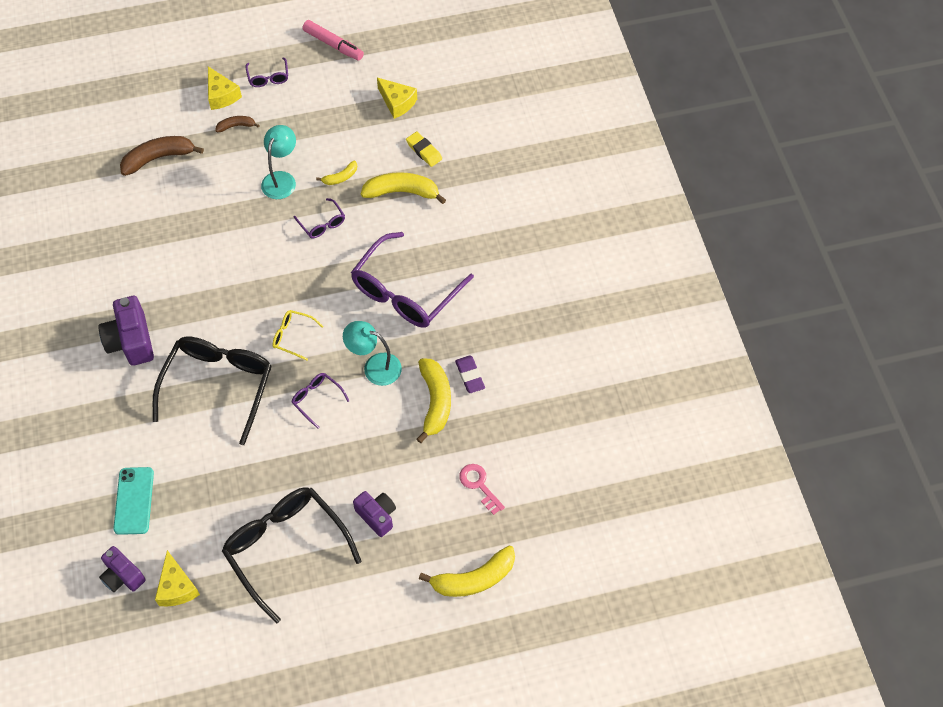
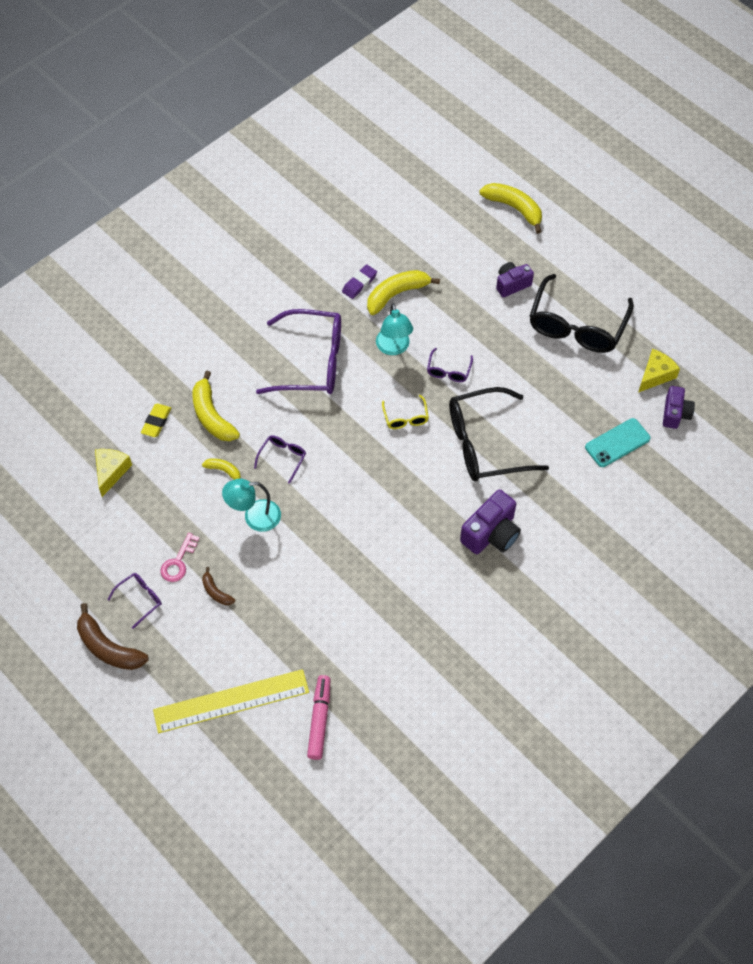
camera: 120 degrees left, 0 degrees up
(141, 98) = (231, 701): none -> yellow ruler
(158, 158) = (293, 637): brown banana -> brown banana (108, 648)
(221, 95) = (185, 628): yellow cheese -> none
(333, 45) = (66, 565): pink marker -> pink marker (319, 719)
(377, 516) = (512, 284): purple camera -> purple camera turned 45 degrees clockwise
(479, 485) = (444, 237): pink key -> pink key (178, 562)

